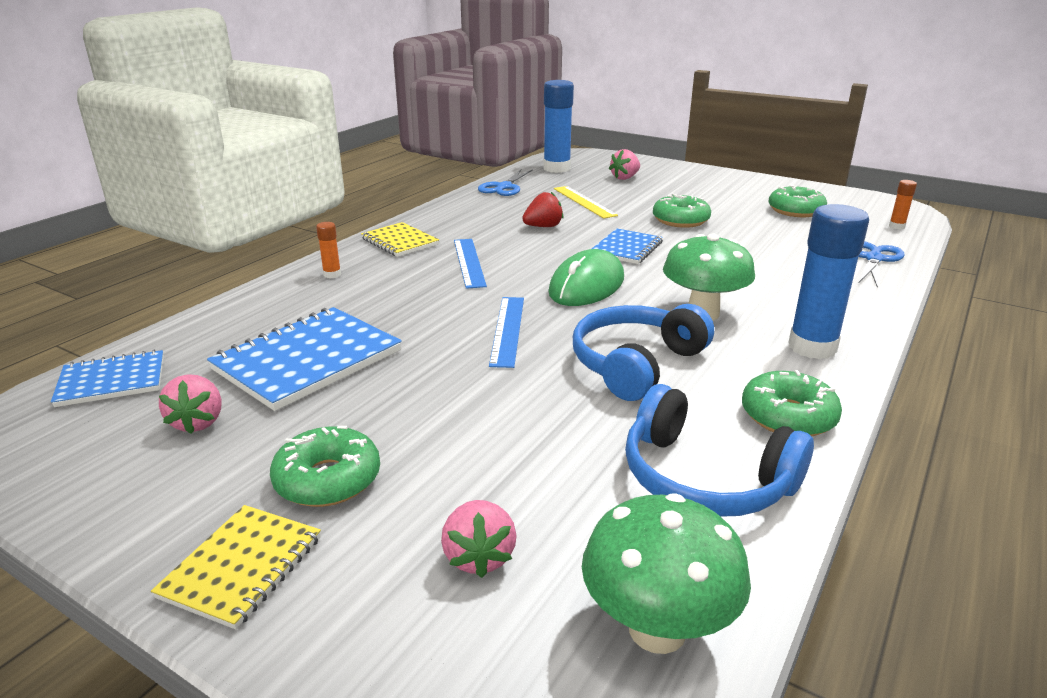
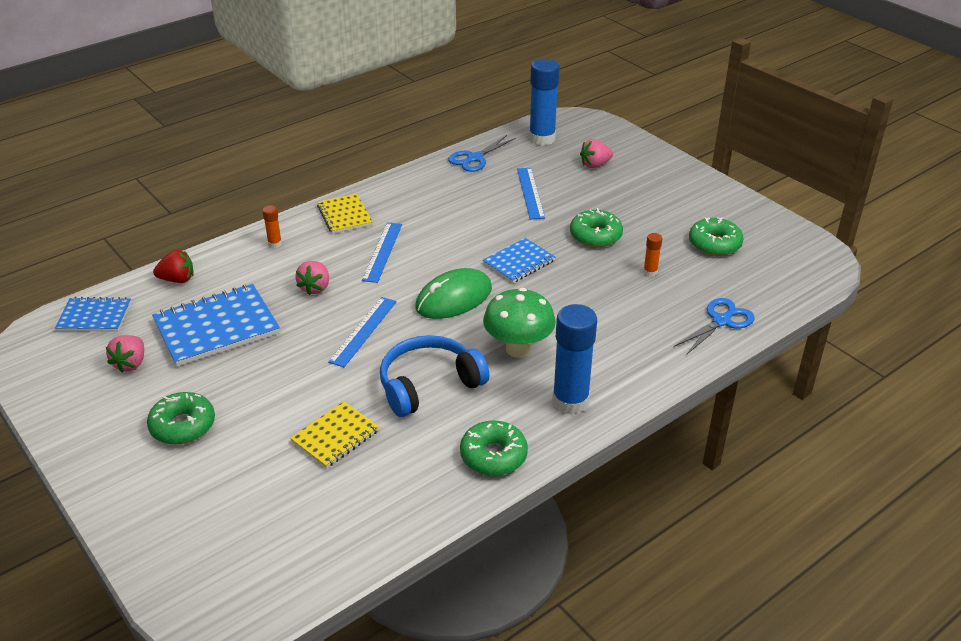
camera: 20 degrees right, 10 degrees up
(242, 567) = (114, 469): yellow notebook -> yellow notebook (335, 436)
(479, 557) = (234, 498): pink strawberry -> pink strawberry (315, 288)
(543, 227) = (471, 220): red strawberry -> red strawberry (177, 279)
(584, 202) = (530, 193): yellow ruler -> blue ruler
(657, 629) = (296, 565): green mushroom -> none
(705, 478) = (398, 485): blue headphones -> none
(896, 226) = (789, 285): orange glue stick -> orange glue stick (650, 272)

